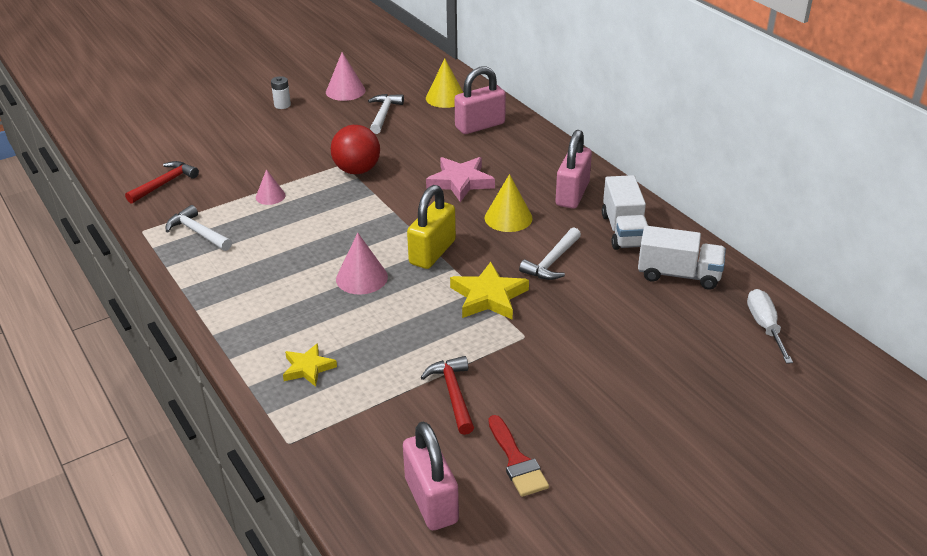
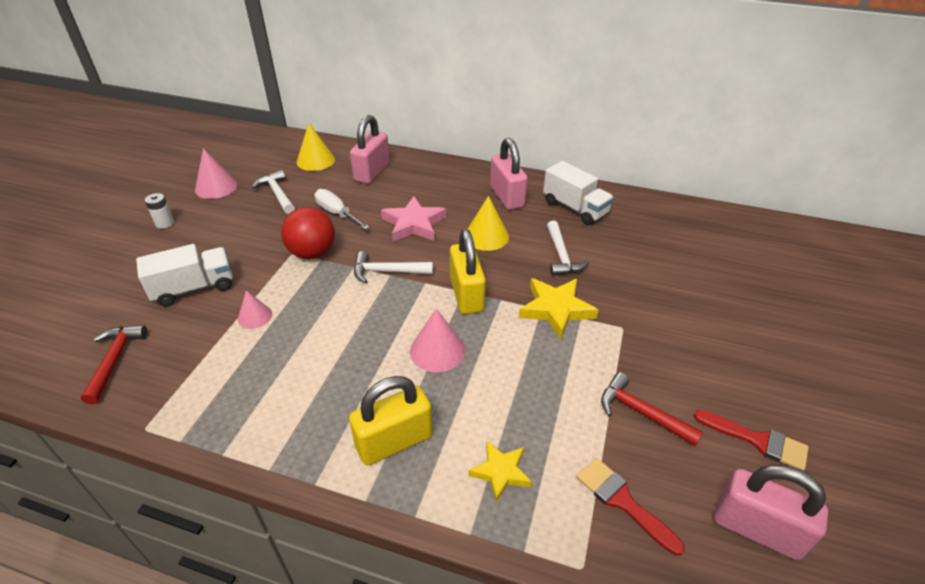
camera: 40 degrees left, 5 degrees up
(198, 232) = (217, 395): white hammer -> white hammer (387, 272)
(266, 314) = (394, 441): none -> yellow padlock
(363, 430) = (622, 501): none -> red brush
(678, 275) = (648, 223): white truck -> white truck (194, 288)
(765, 327) = (740, 234): white screwdriver -> white screwdriver (337, 213)

